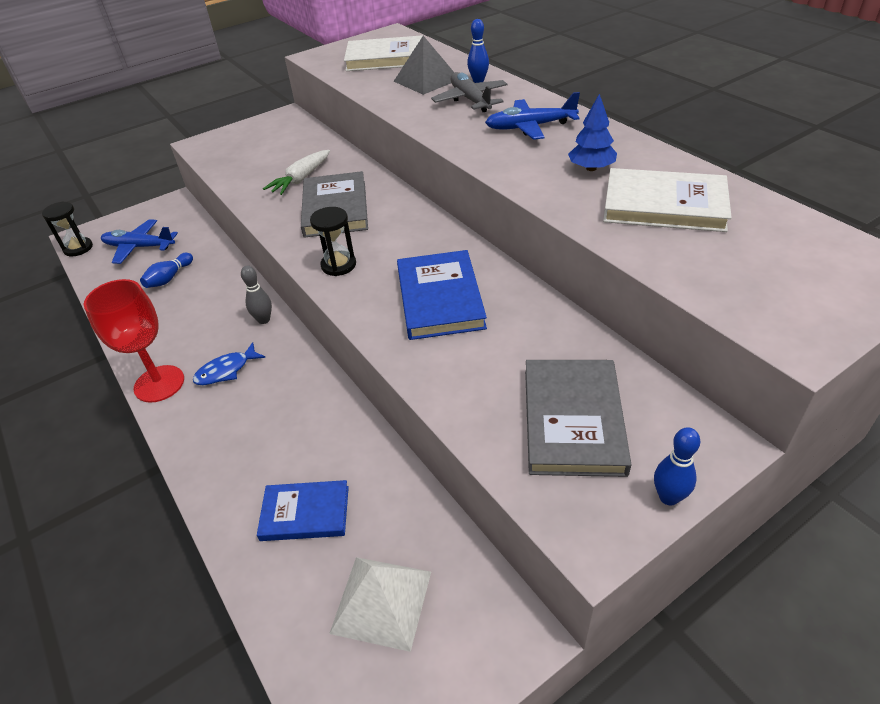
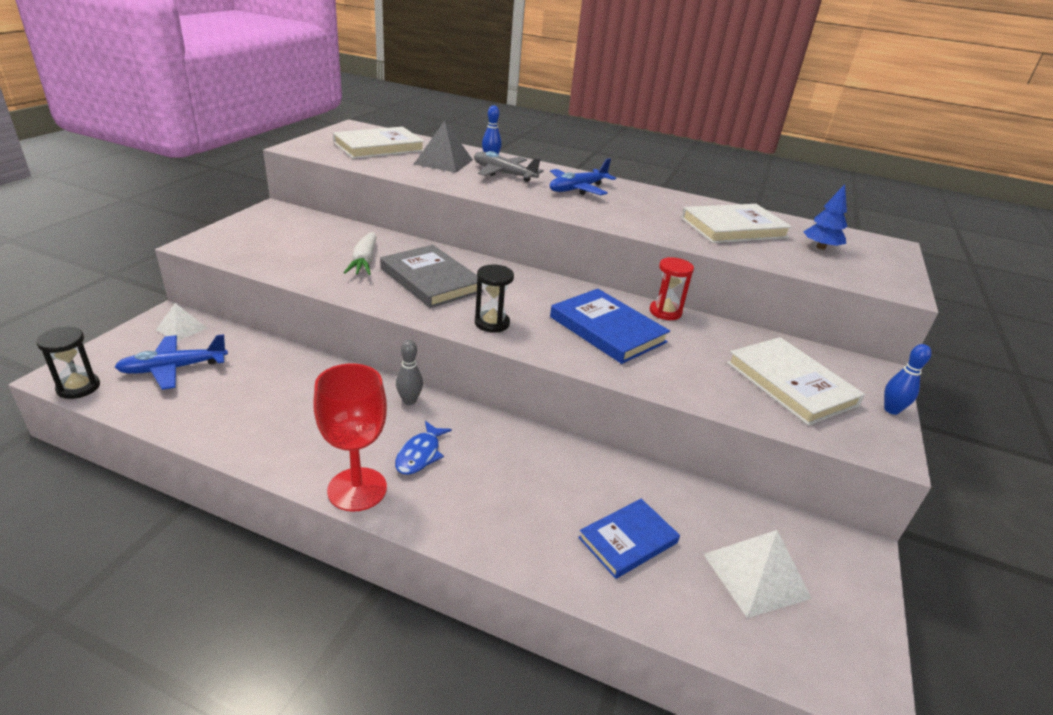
camera: 40 degrees left, 10 degrees down
(169, 278) = (252, 390): blue bowling pin -> none
(172, 214) = (181, 328): none -> white pyramid
(528, 293) = (665, 312): none -> red hourglass
(573, 420) = (791, 384): grey book -> white book
(591, 168) = (658, 211): blue tree -> blue tree (820, 247)

